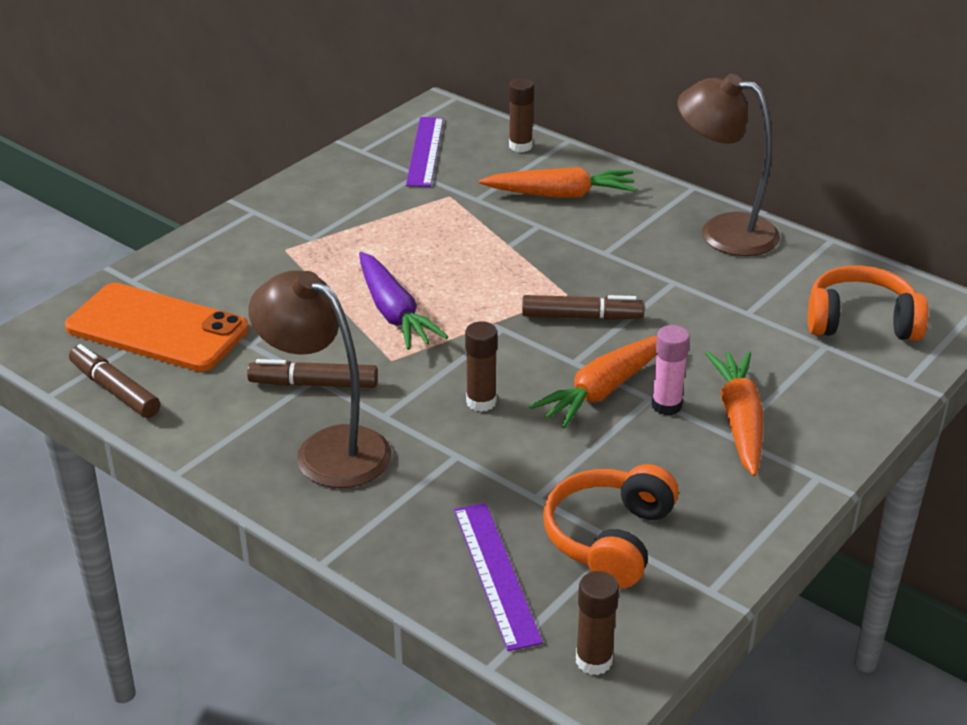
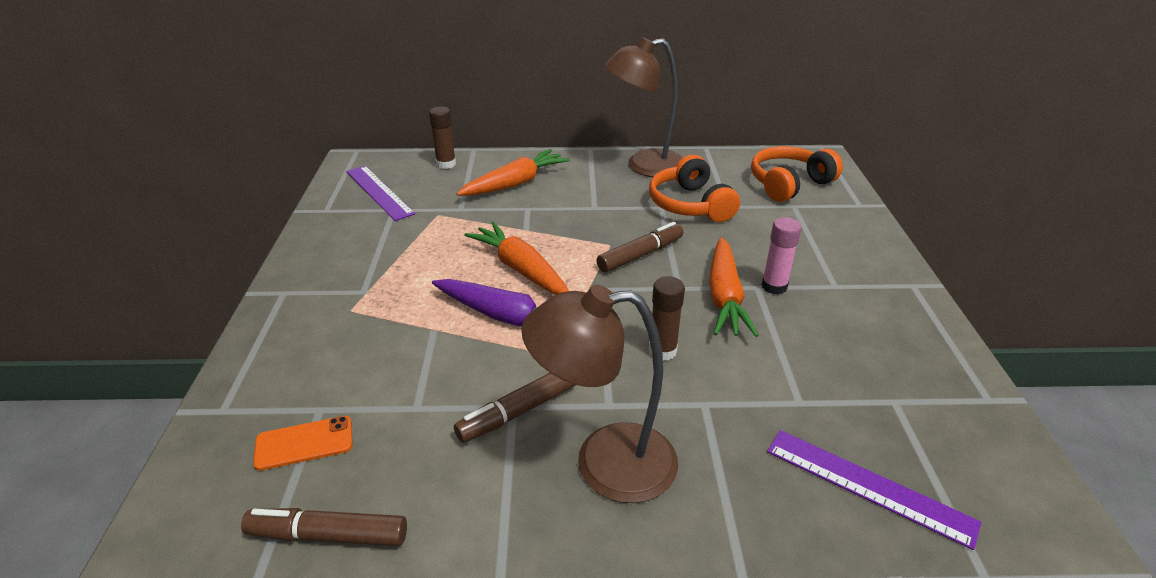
camera: 40 degrees left, 0 degrees up
(157, 328) = (304, 443): orange phone -> orange phone, size x0.47
(594, 661) = (1024, 510): brown glue stick -> none
(609, 538) = (885, 402): orange headphones -> orange headphones (690, 205)
(739, 421) = (824, 274): orange carrot -> orange carrot (520, 269)

